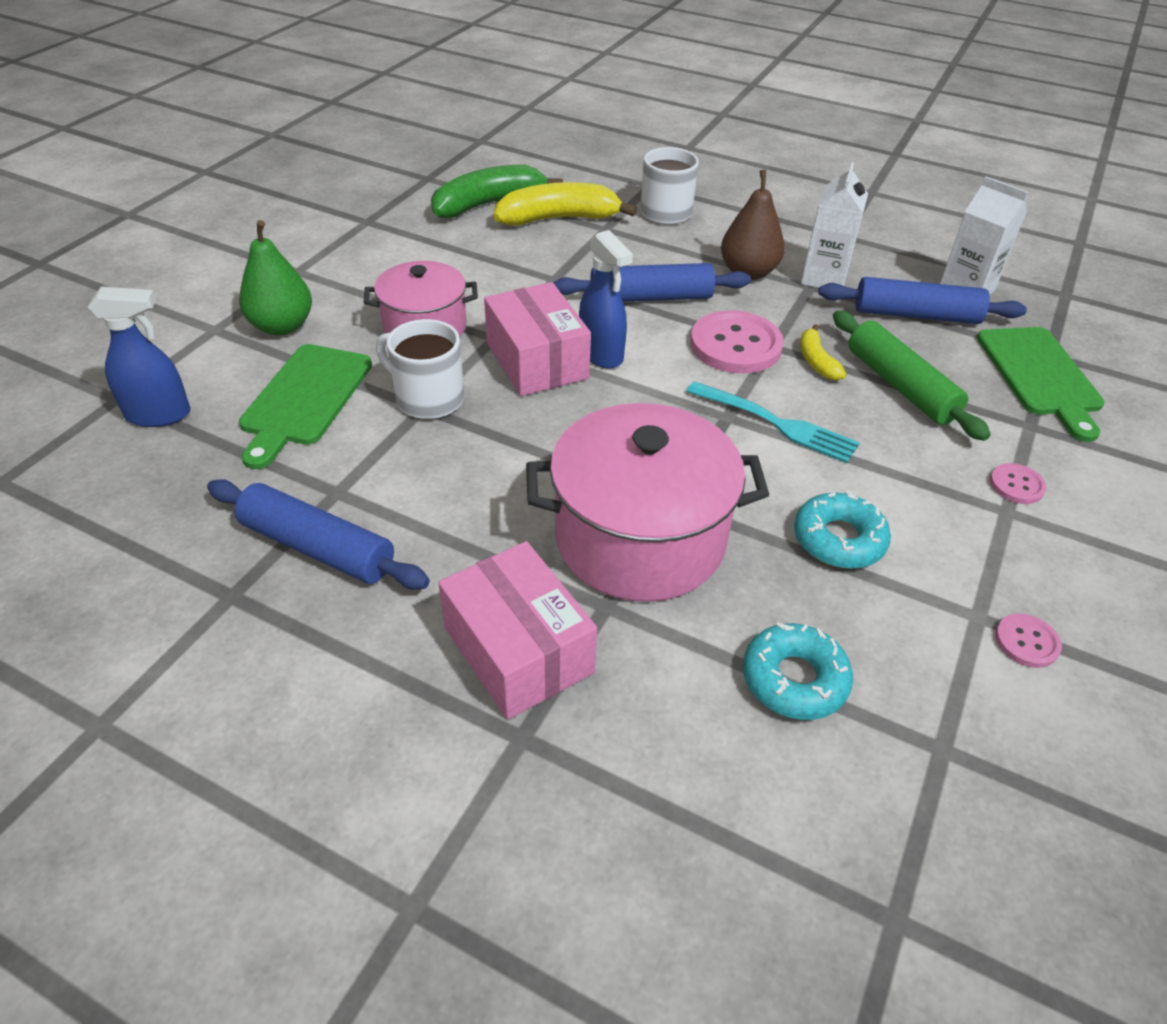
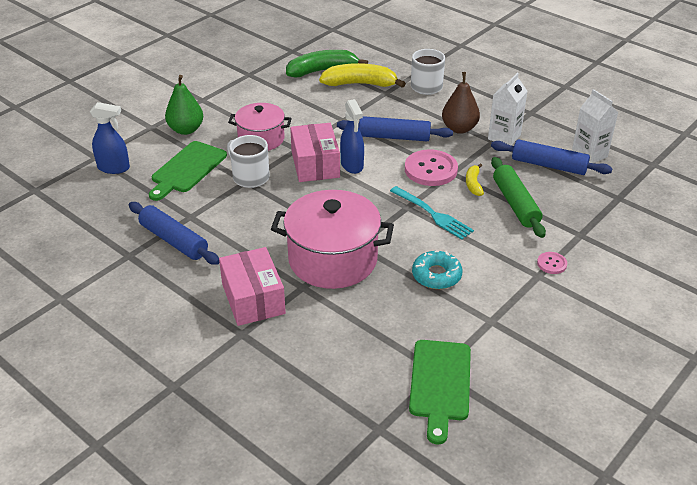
camera: 15 degrees right, 5 degrees down
(794, 679) = (380, 332): turquoise donut -> none
(1026, 642) = (509, 336): pink button -> none
(1040, 376) = (604, 209): green cutting board -> green cutting board (440, 384)

